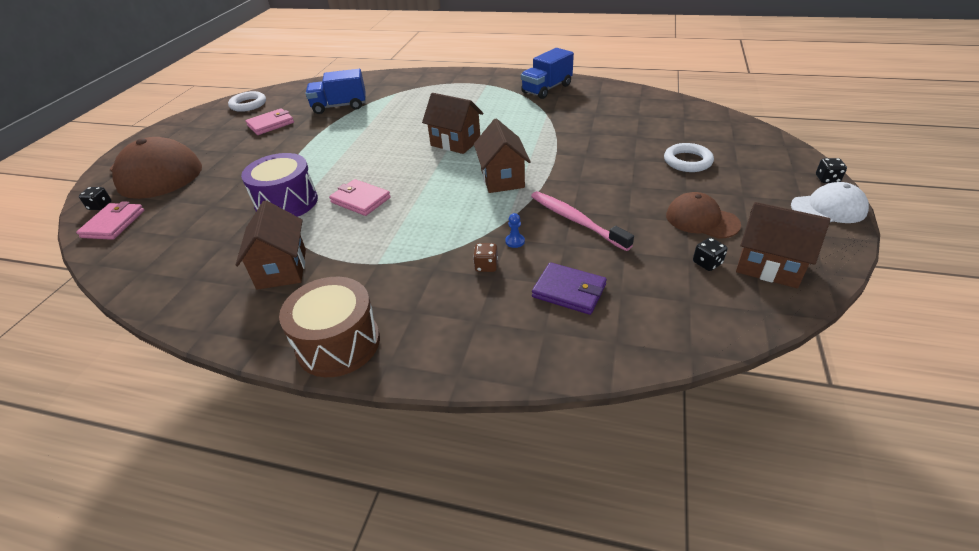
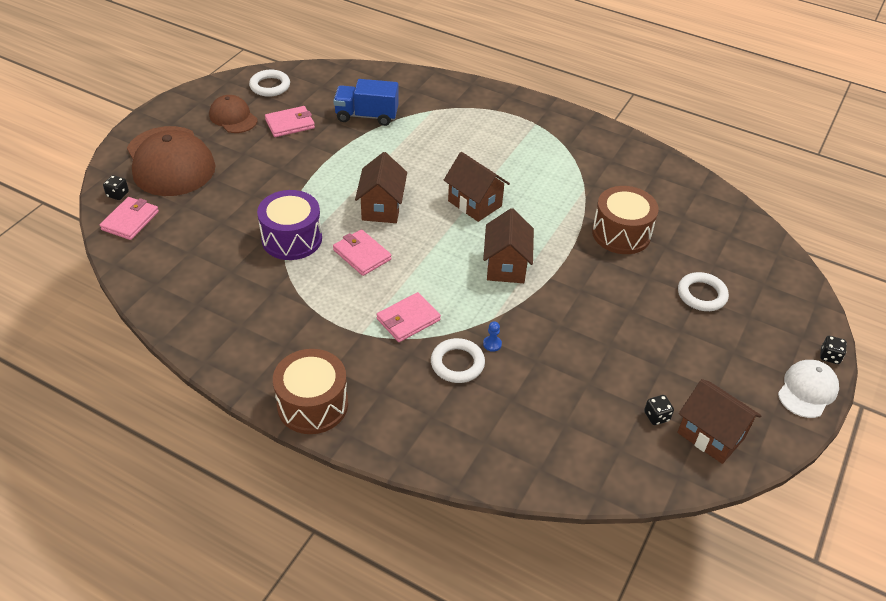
camera: 10 degrees right, 5 degrees up
(282, 269) = (277, 316): brown house -> brown house (382, 207)
(422, 241) = (408, 319): none -> pink wallet
(486, 266) = (457, 363): brown dice -> white ring
(547, 89) = (600, 149): blue truck -> none
(569, 291) = (521, 409): purple wallet -> none
(576, 220) = (558, 336): pink toothbrush -> none
(593, 136) = (621, 233): none -> brown drum
(701, 220) = (677, 369): brown cap -> brown cap (233, 117)
(828, 208) = (807, 390): white cap -> white cap turned 60 degrees counterclockwise

